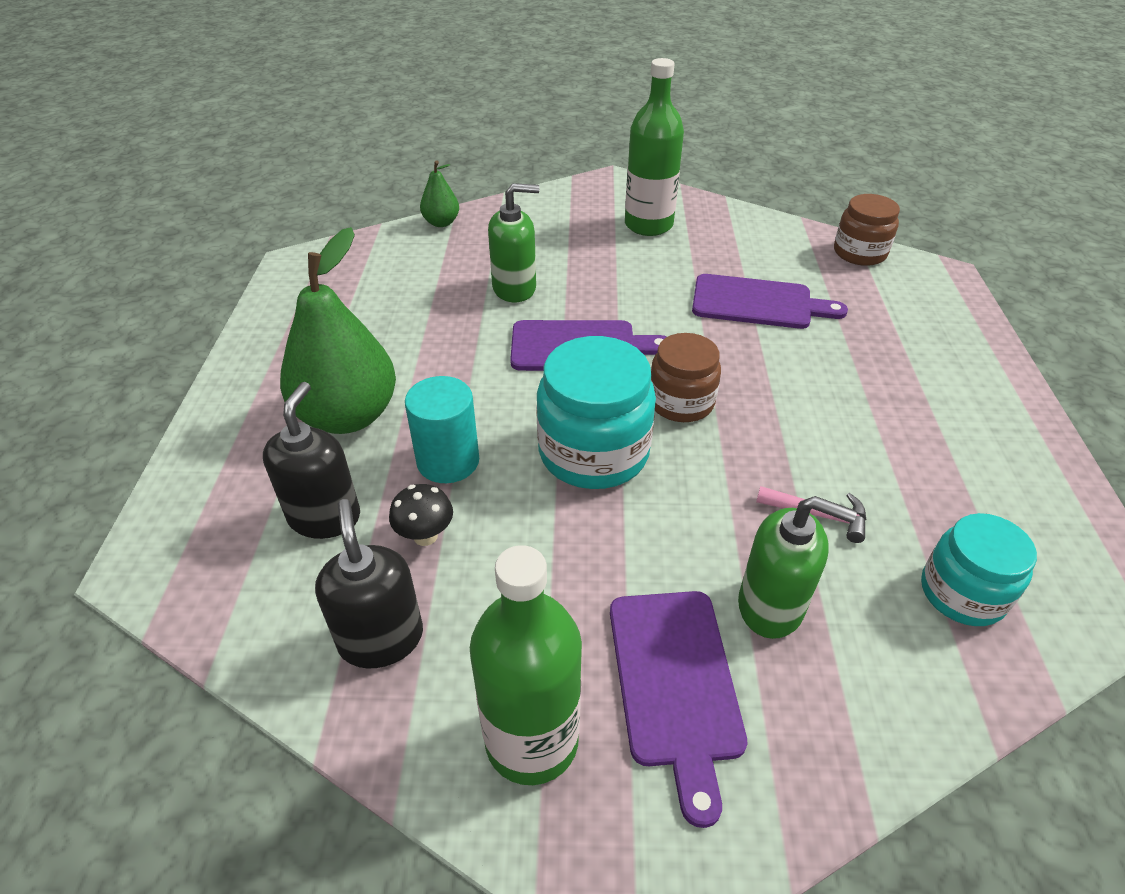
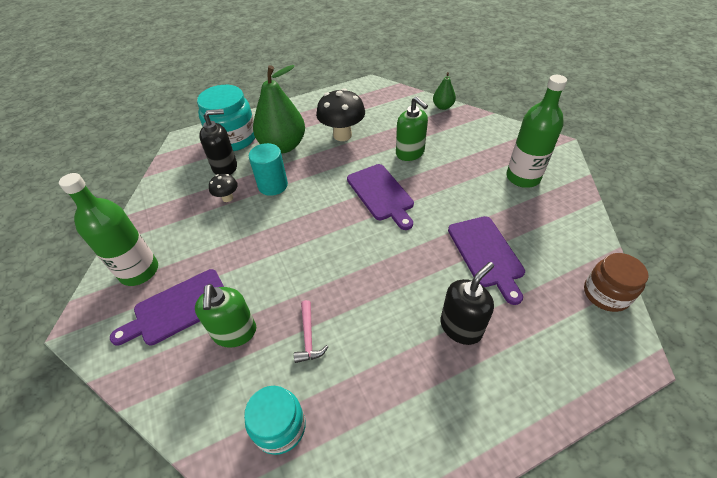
camera: 65 degrees right, 5 degrees up
(381, 638) = (173, 209): black soap dispenser -> black soap dispenser (461, 327)
(398, 337) = (342, 135): none -> black mushroom
(593, 452) = (305, 229): turquoise jar -> turquoise jar (233, 138)
(681, 402) = (364, 249): brown jar -> none

